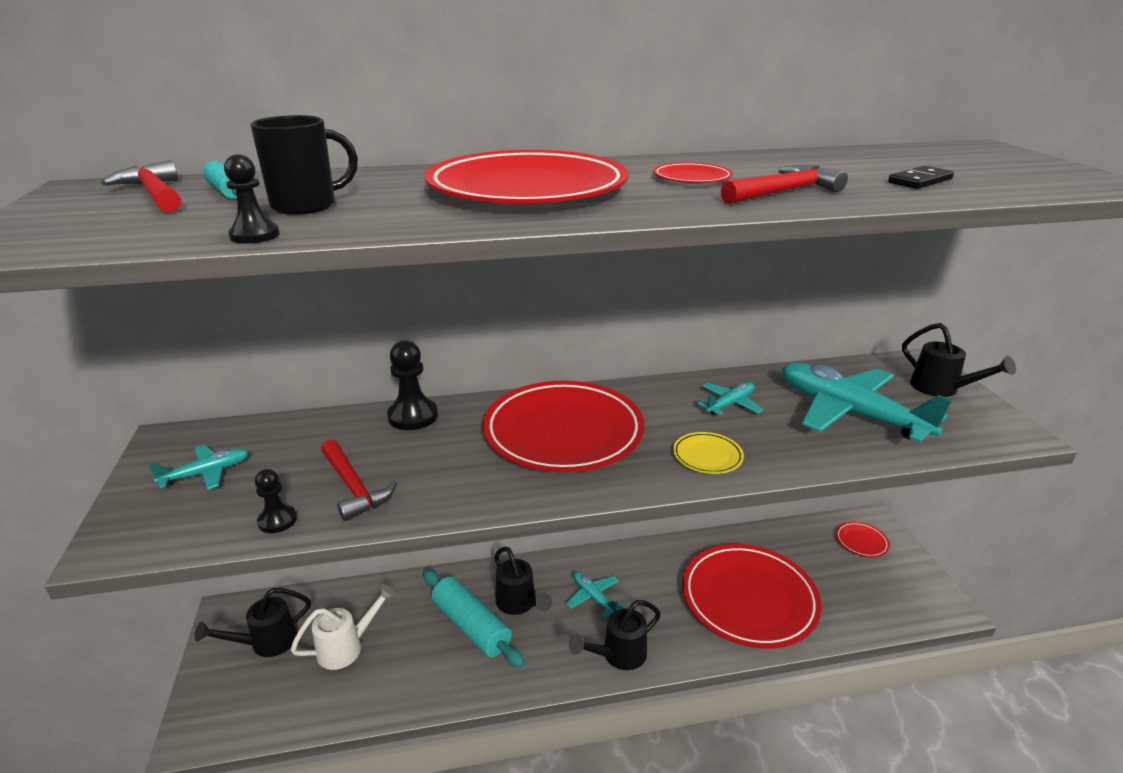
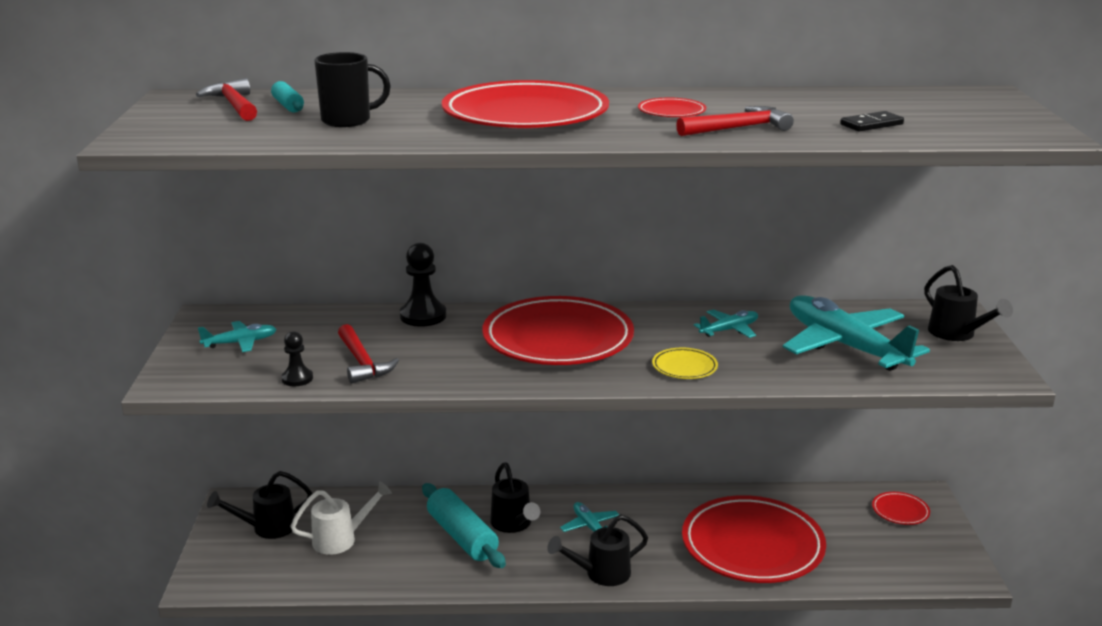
camera: 10 degrees right, 5 degrees down
(255, 235) = (310, 141): black pawn -> none

